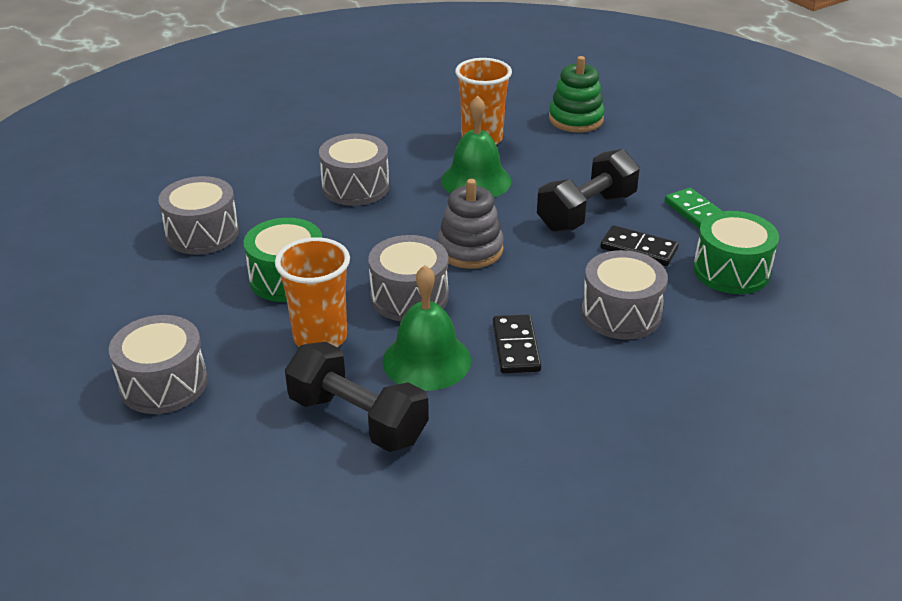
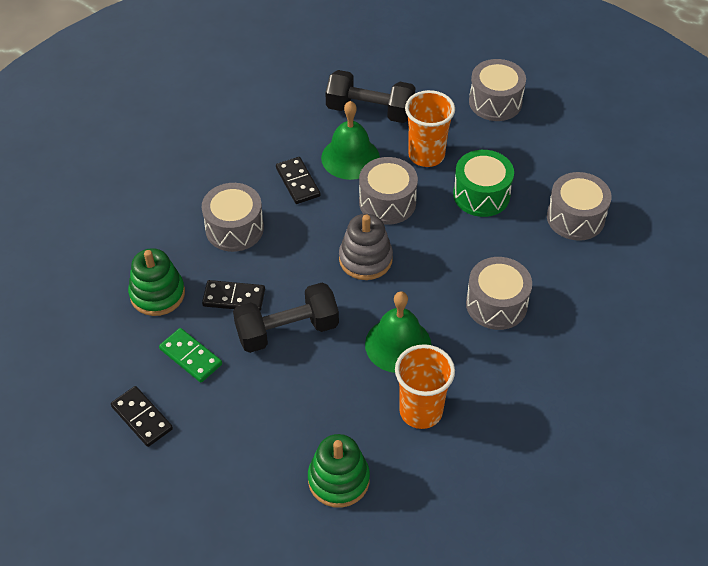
camera: 160 degrees right, 15 degrees up
(586, 212) = (287, 330): black dumbbell -> black dumbbell turned 45 degrees clockwise
(731, 271) = (157, 294): green drum -> green stacking toy
(752, 183) = (142, 418): none -> black domino

